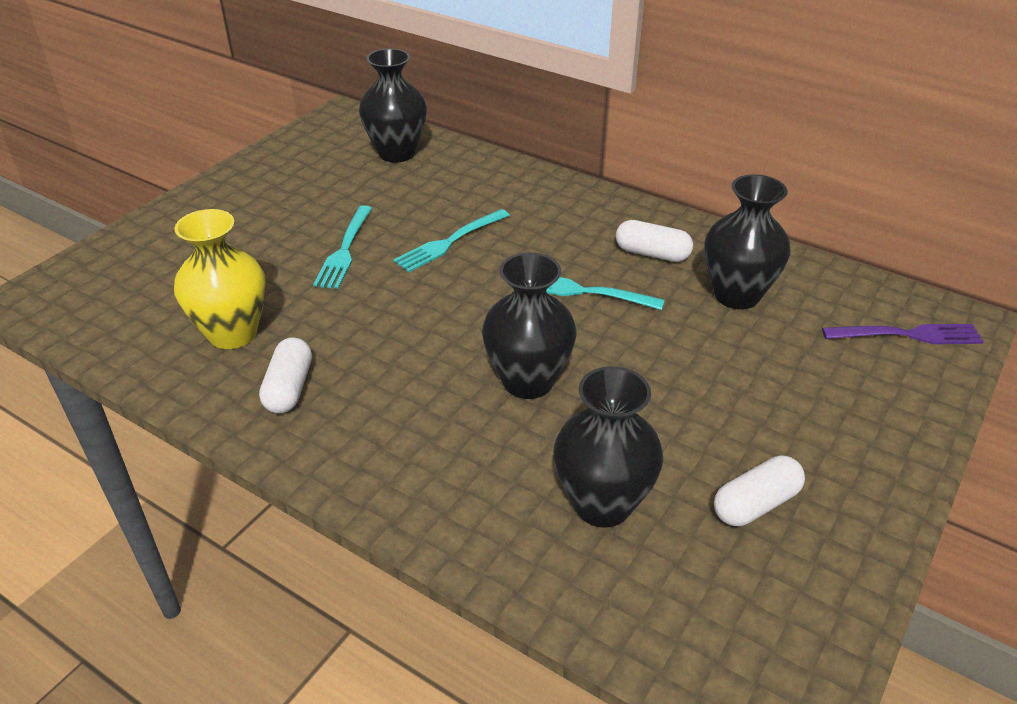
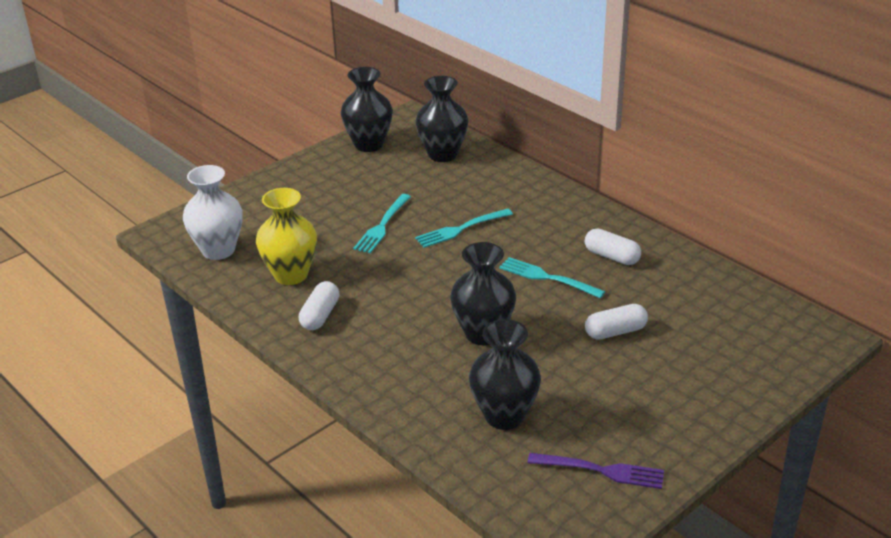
camera: 15 degrees right, 5 degrees down
(119, 312) = (218, 250): none -> white vase
(736, 295) = (663, 295): black vase -> black vase (369, 144)
(755, 504) = (608, 432): white capsule -> white capsule (615, 332)
(908, 335) = (782, 341): purple fork -> purple fork (602, 471)

